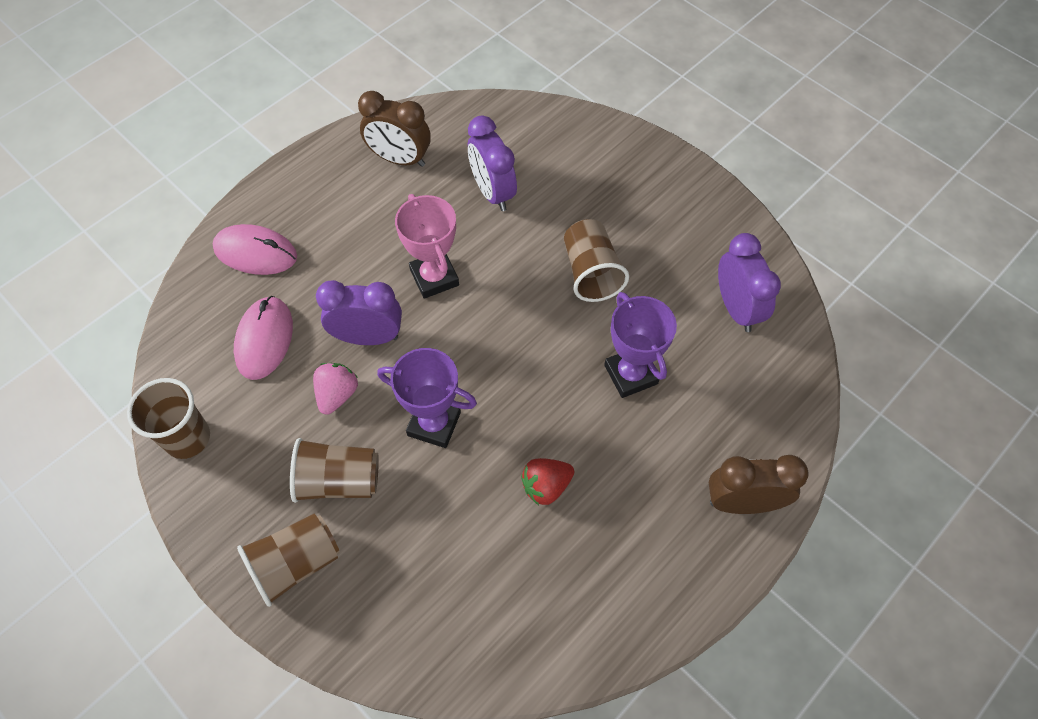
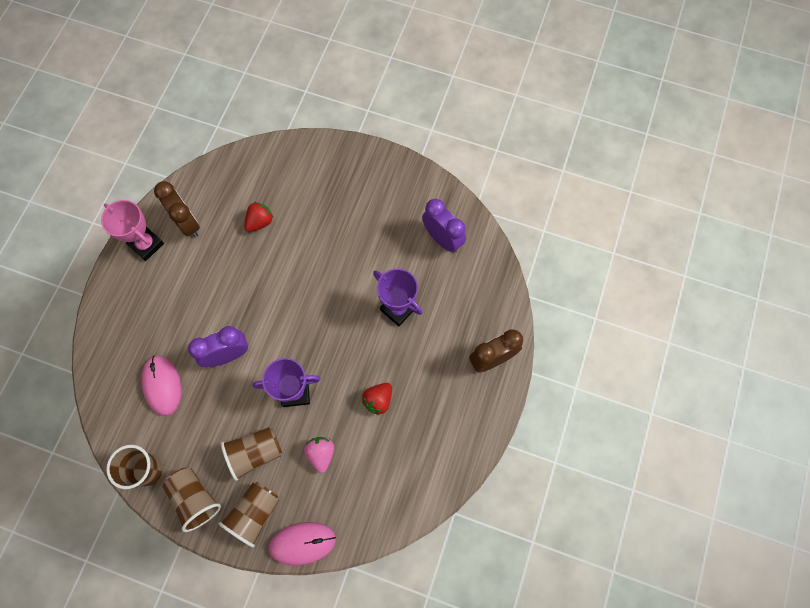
camera: 25 degrees left, 10 degrees up
(255, 252) = (125, 330): pink mouse -> pink mouse (302, 543)
(337, 394) = (227, 400): pink strawberry -> pink strawberry (321, 454)
(400, 159) = (187, 223): brown clock -> brown clock turned 120 degrees counterclockwise
(434, 277) = (250, 297): pink trophy -> pink trophy (146, 244)
(492, 192) = (260, 222): purple clock -> red strawberry
(591, 272) = (346, 252): brown cup -> brown cup (195, 499)

